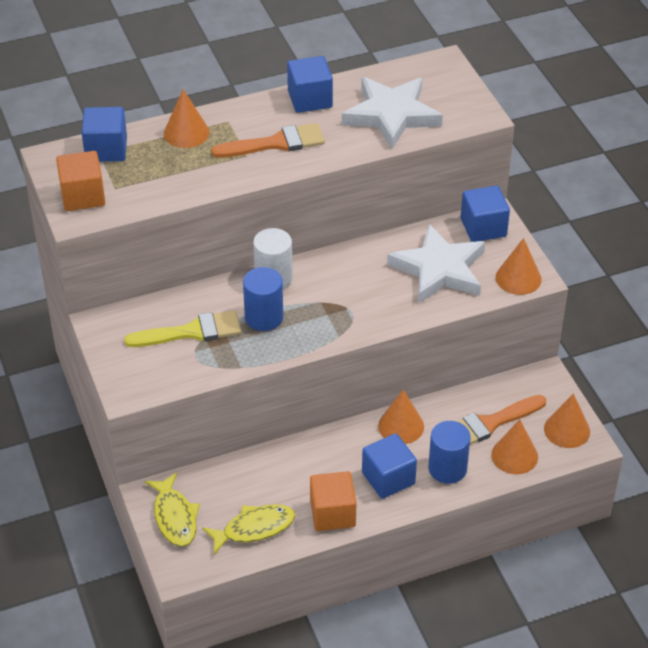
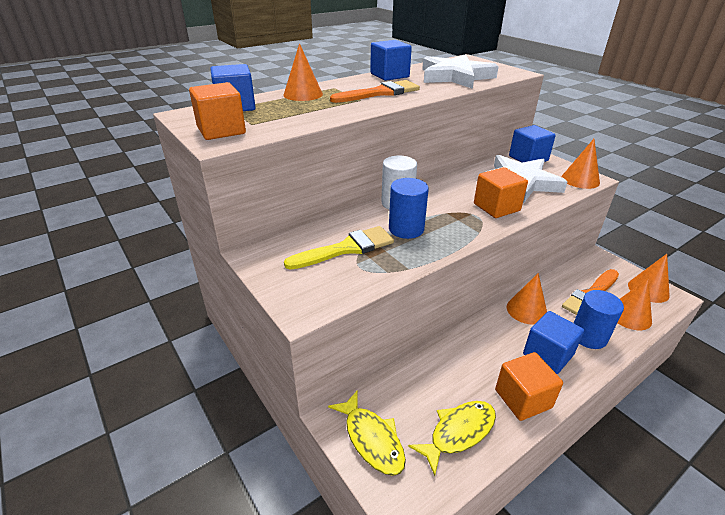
camera: 15 degrees left, 10 degrees down
(382, 304) = (496, 207): none -> orange cube

